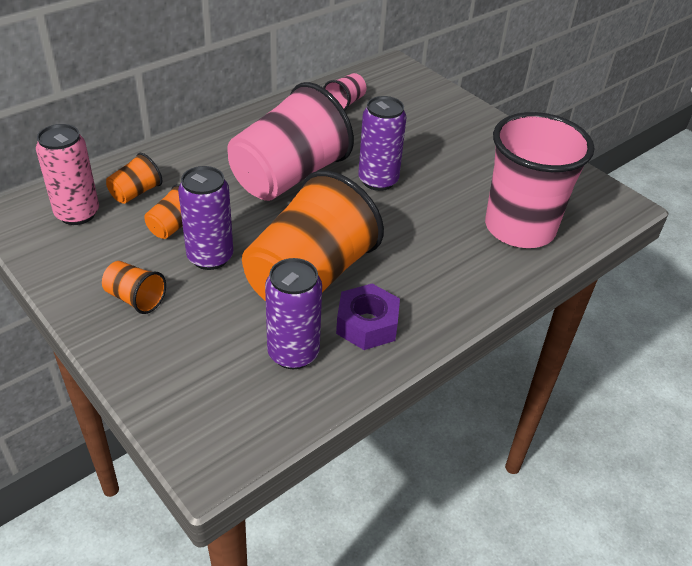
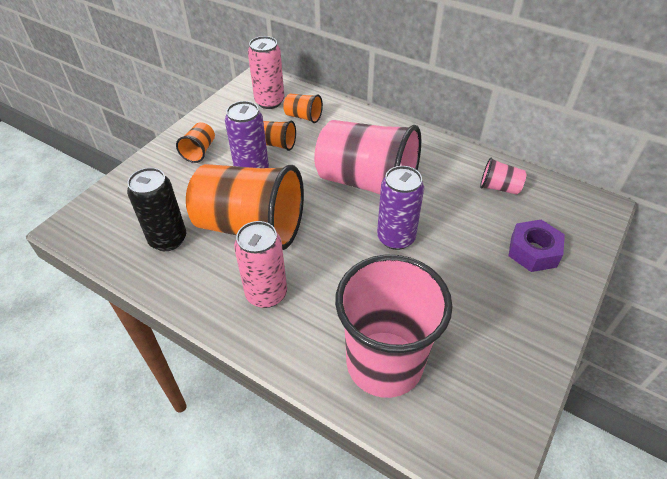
camera: 75 degrees right, 5 degrees up
(293, 353) = (168, 239): purple can -> black can
(367, 324) = (208, 273): purple nut -> purple nut (533, 251)
(414, 284) = (266, 294): none -> pink can

